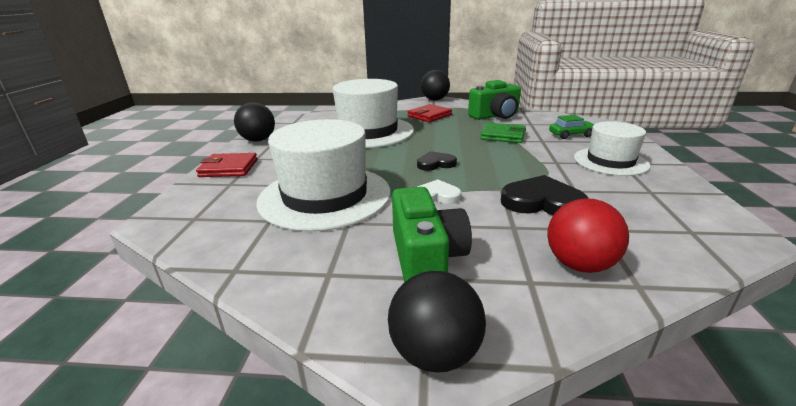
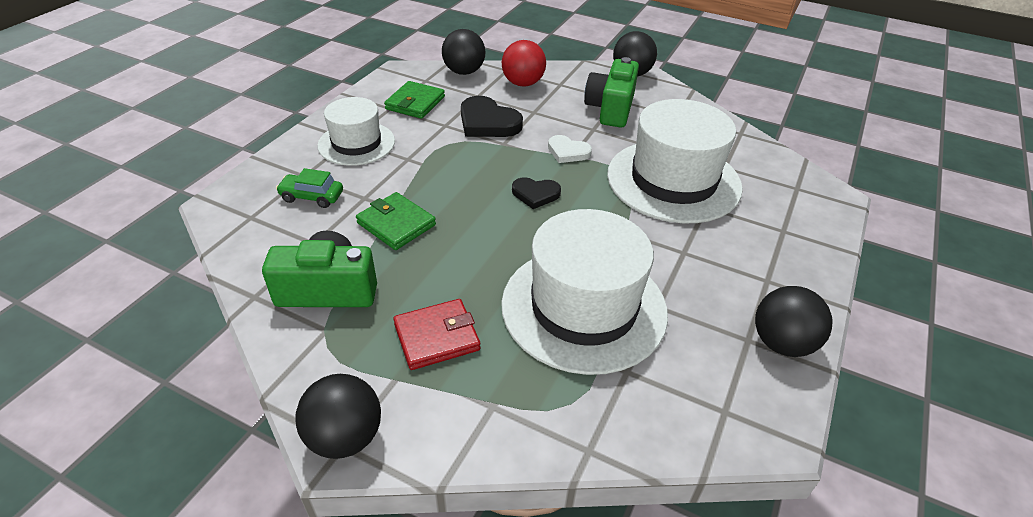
camera: 160 degrees left, 15 degrees up
(229, 168) = (799, 265): red wallet -> none
(641, 202) = (415, 103): none -> green wallet
(679, 259) = (464, 72): none -> black ball

